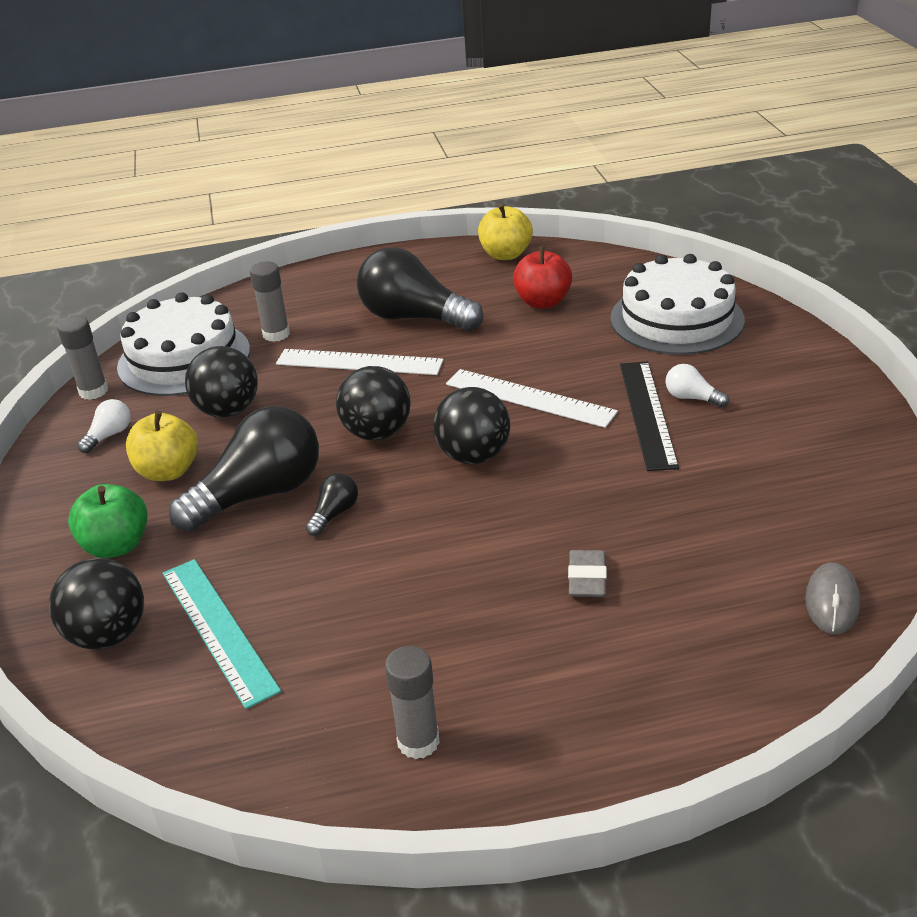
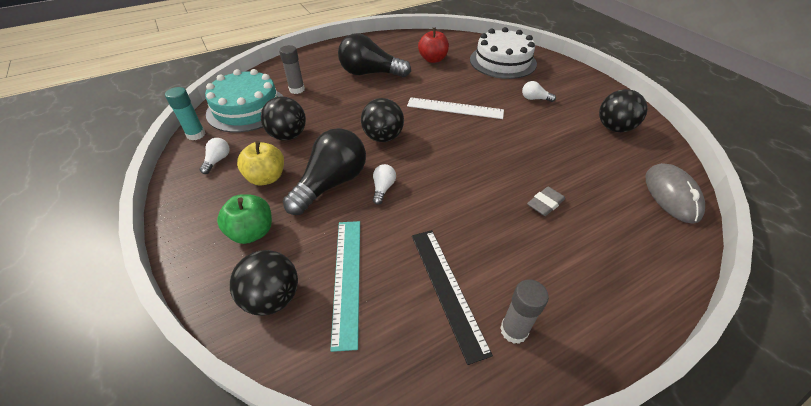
camera: 20 degrees left, 10 degrees up
(93, 391) = (196, 135): grey glue stick -> turquoise glue stick
(184, 358) = (247, 108): white cake -> turquoise cake
(218, 629) = (347, 278): turquoise ruler -> turquoise ruler turned 45 degrees clockwise
(334, 514) = (383, 188): black light bulb -> white light bulb
(359, 362) = (352, 99): white ruler -> none
(473, 456) = (443, 143): black ball -> black ball (614, 128)
(506, 254) = (401, 38): yellow apple -> none
(587, 578) = (545, 204): grey eraser -> grey eraser turned 60 degrees clockwise
(647, 413) = (518, 109): black ruler -> black ruler (447, 289)
(832, 602) = (671, 195): grey mouse -> grey mouse, size x1.53

